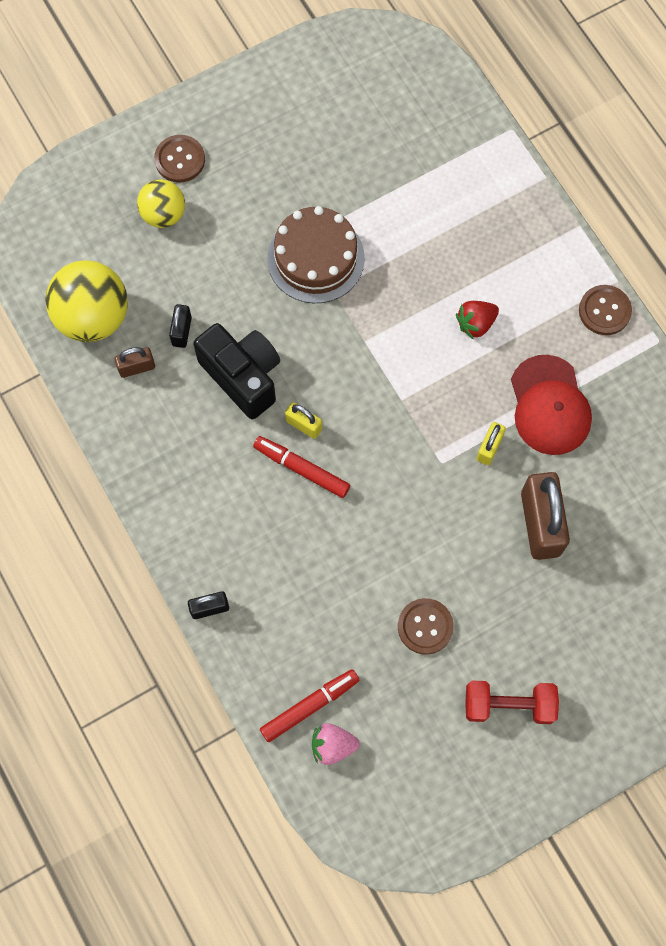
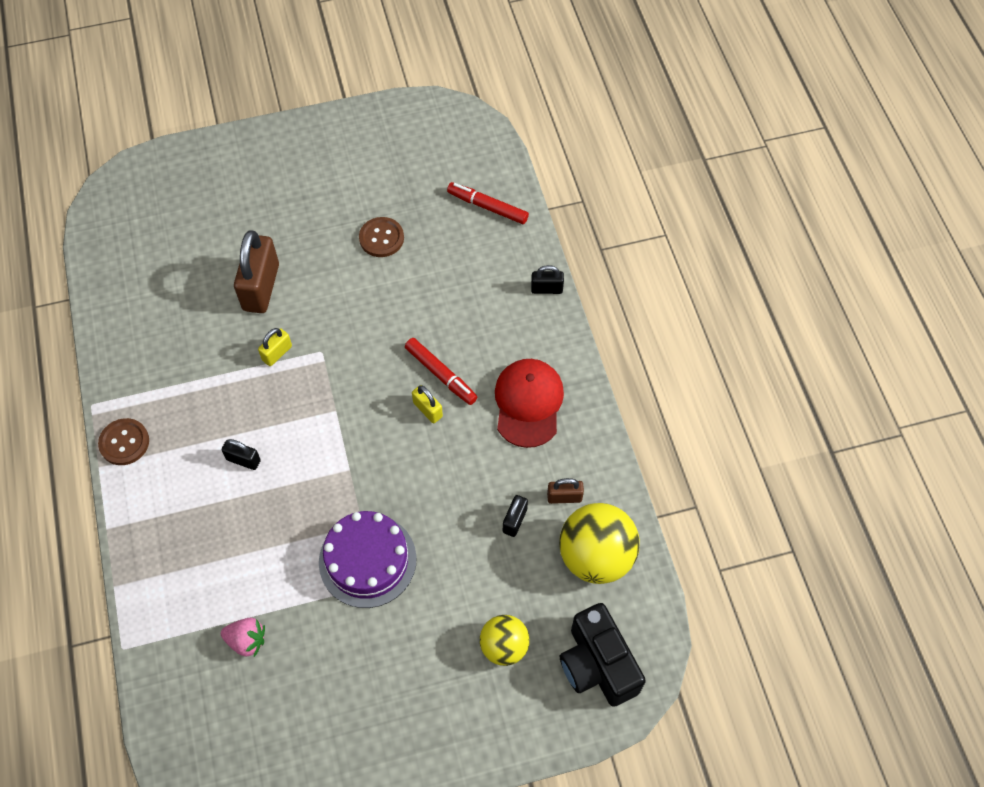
camera: 165 degrees left, 10 degrees down
(180, 160) = (472, 705): brown button -> none
(243, 376) = (469, 465): black camera -> black camera (597, 665)
(309, 706) = (488, 207): red marker -> red marker turned 45 degrees clockwise
(315, 258) = (367, 560): brown cake -> purple cake
(332, 745) = (478, 180): pink strawberry -> pink strawberry (247, 640)
(475, 323) = (243, 460): red strawberry -> black padlock
(508, 705) = (339, 176): red dumbbell -> none
(549, 405) = (211, 374): red cap -> red cap (528, 403)

